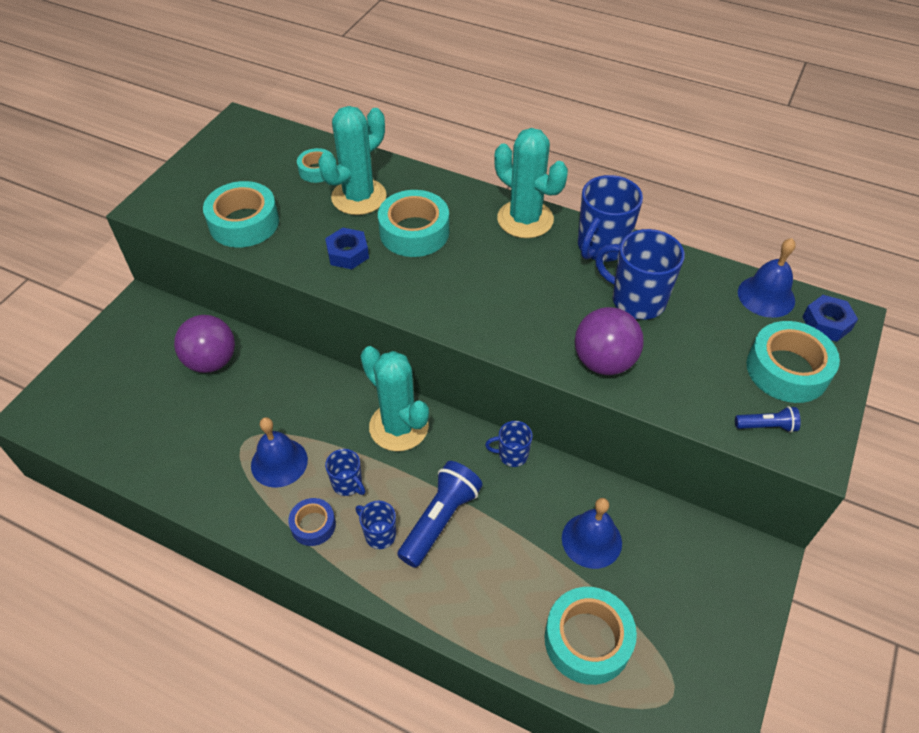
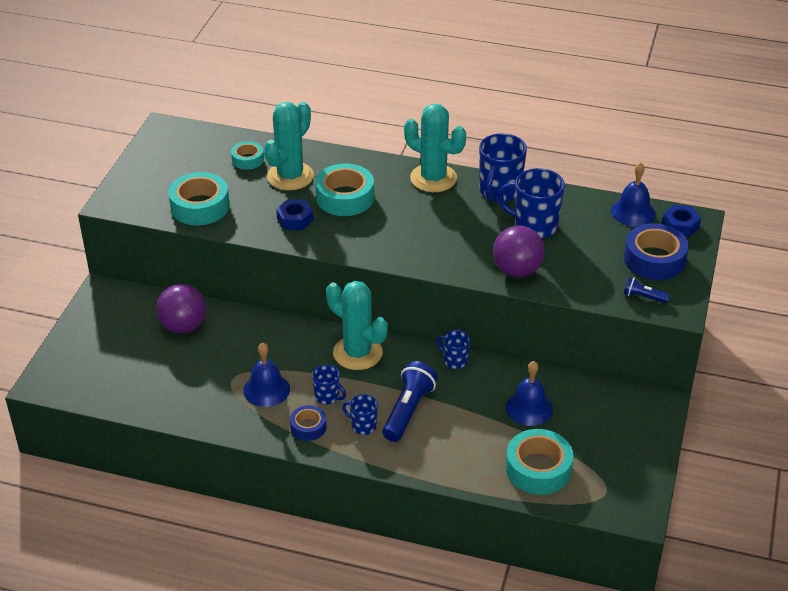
camera: 10 degrees left, 10 degrees down
(512, 455) = (454, 361): blue mug -> blue mug turned 45 degrees clockwise
(766, 426) = (643, 297): blue flashlight -> blue flashlight turned 150 degrees counterclockwise
(787, 370) = (654, 259): turquoise tape -> blue tape

